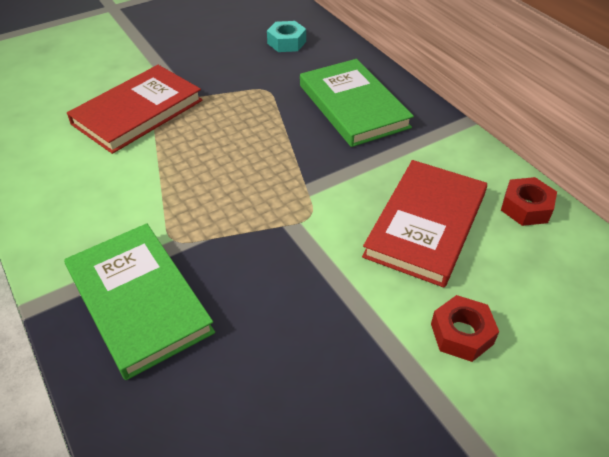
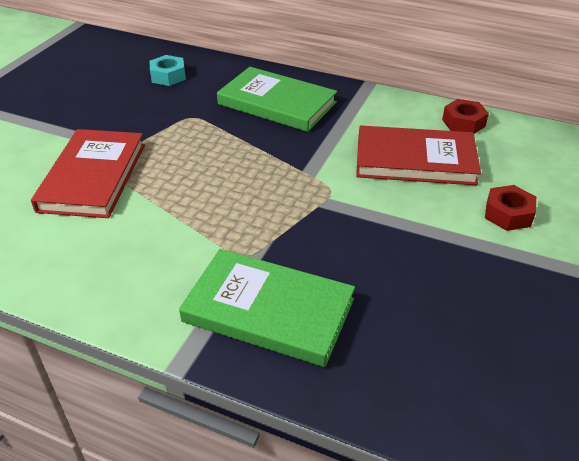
camera: 35 degrees left, 5 degrees down
(425, 225) = (415, 160): red book -> red book turned 75 degrees counterclockwise

